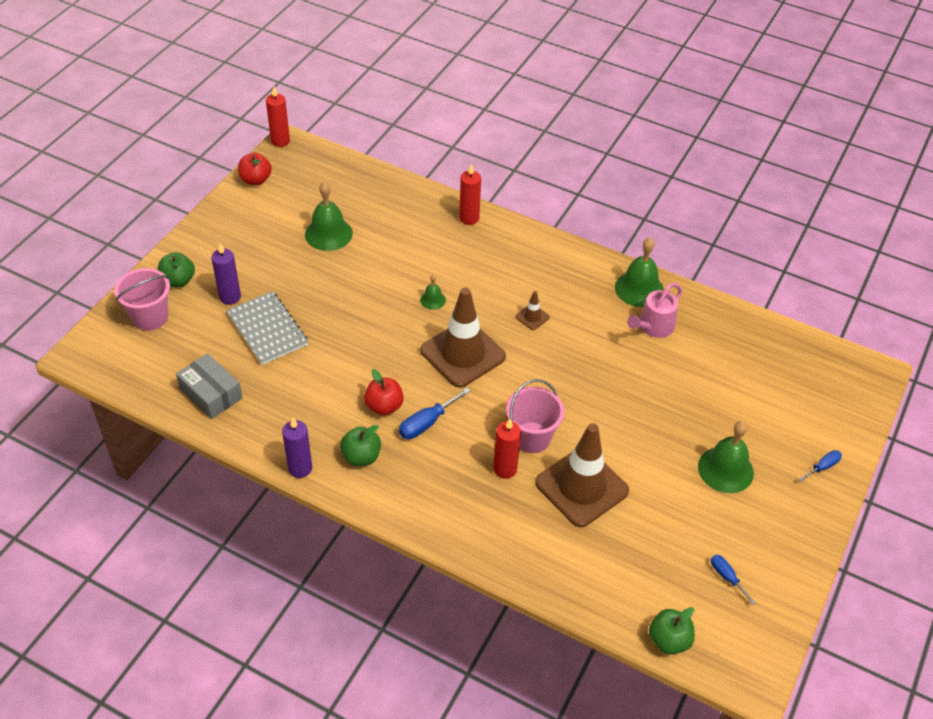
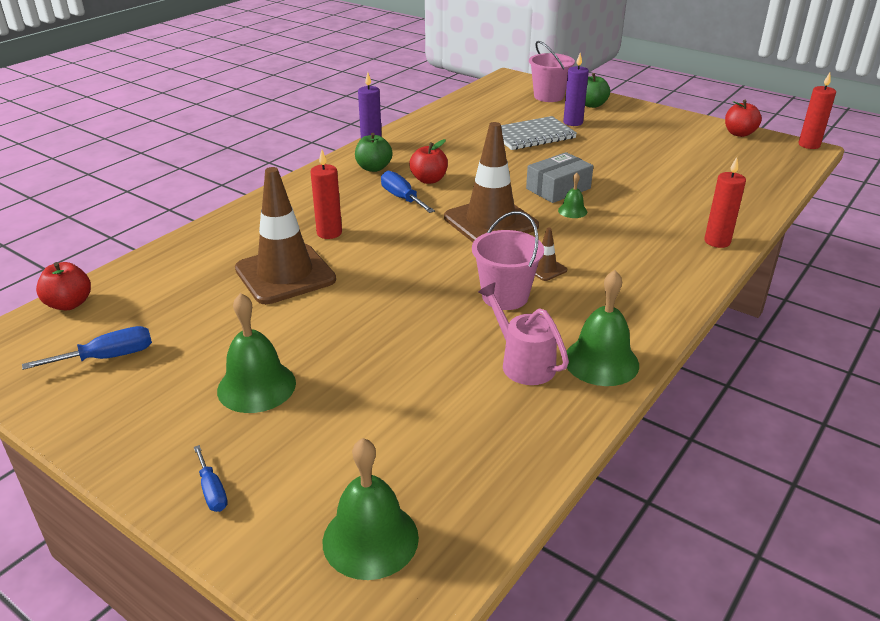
camera: 100 degrees right, 15 degrees down
(211, 393) = (461, 116): grey box -> grey box (558, 188)
(328, 233) = (667, 163): green bell -> green bell (370, 539)
(531, 437) = (363, 251): pink bucket -> pink bucket (505, 296)
(669, 640) = (69, 304): green apple -> red apple
(726, 577) = (108, 357): blue screwdriver -> blue screwdriver, size x1.57

